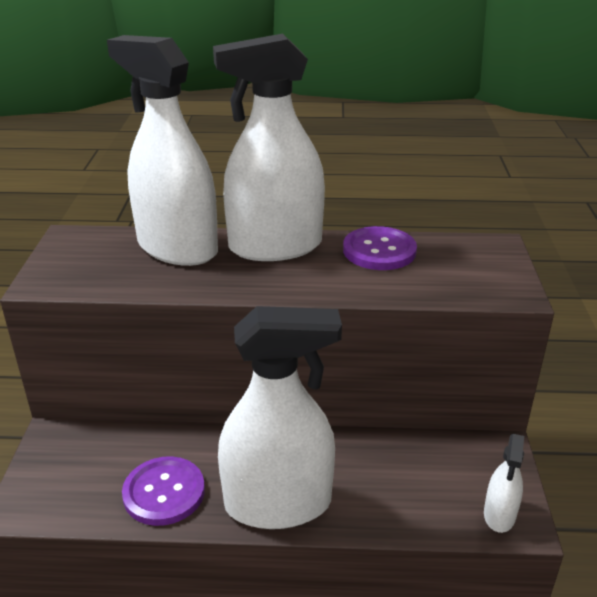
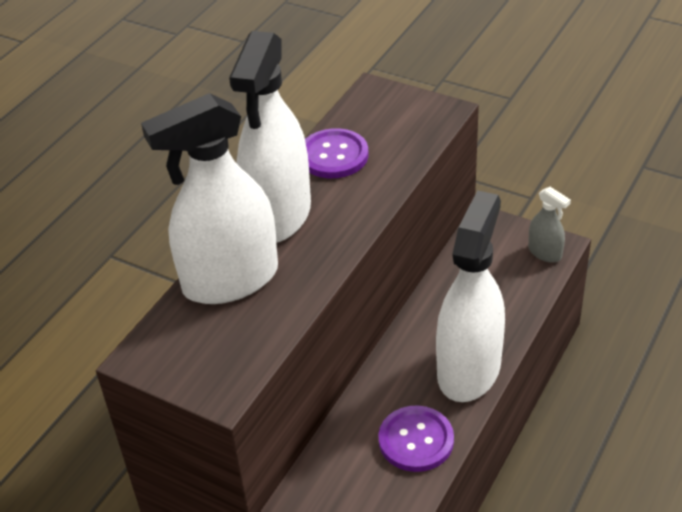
camera: 60 degrees left, 10 degrees up
(499, 515) = (545, 253): white spray bottle -> grey spray bottle

